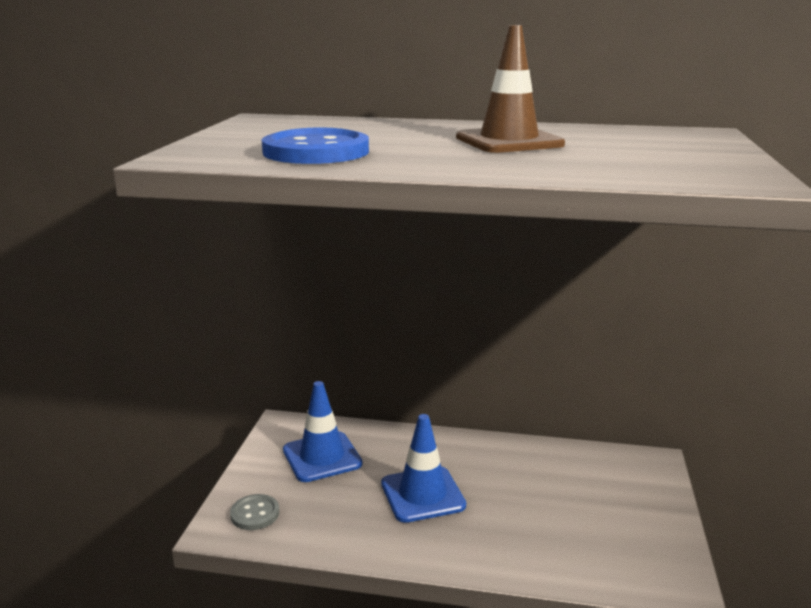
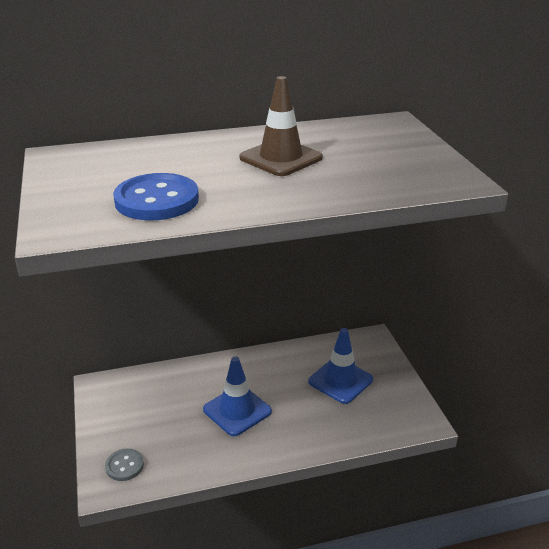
camera: 25 degrees left, 10 degrees up
(322, 457) = (146, 403): blue traffic cone -> blue traffic cone (340, 380)

